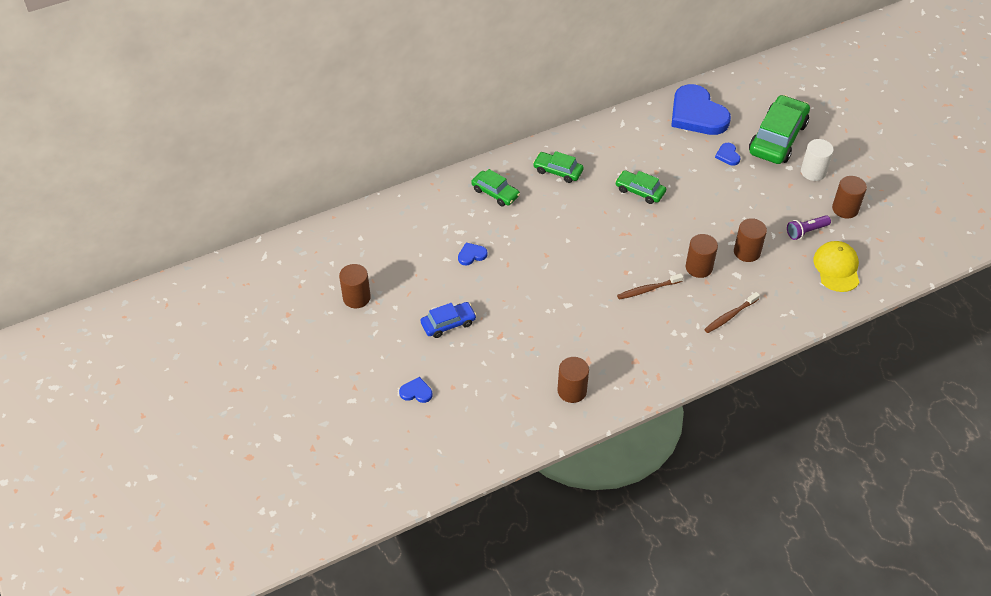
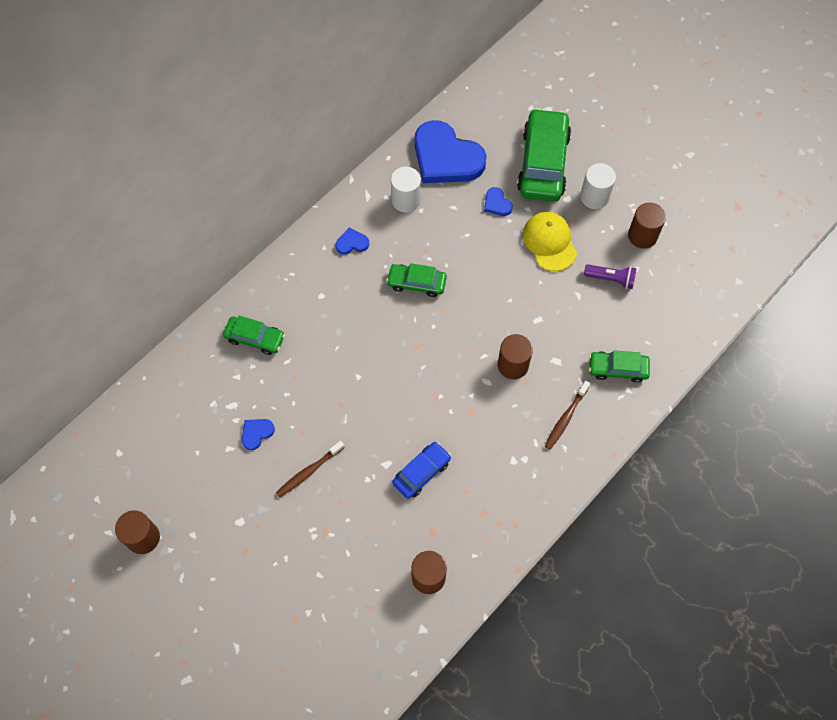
camera: 20 degrees left, 15 degrees up
(416, 392) = (256, 642): blue heart -> blue heart (352, 243)
(448, 323) = (261, 536): blue car -> blue car (421, 472)
(558, 171) = (316, 285): green car -> green car (617, 369)
(648, 289) = (467, 413): brown toothbrush -> brown toothbrush (309, 471)
(652, 134) = (406, 200): none -> white cylinder
(747, 252) = (557, 327): brown cylinder -> none
(806, 231) = (611, 279): purple flashlight -> purple flashlight turned 120 degrees counterclockwise
(836, 268) = (657, 317): yellow cap -> yellow cap (549, 242)

